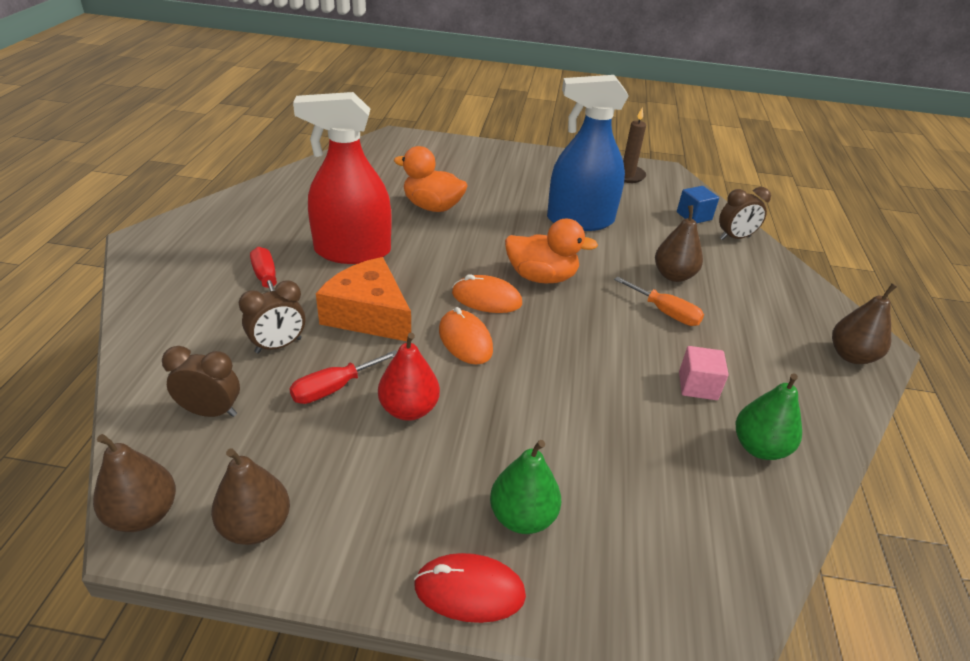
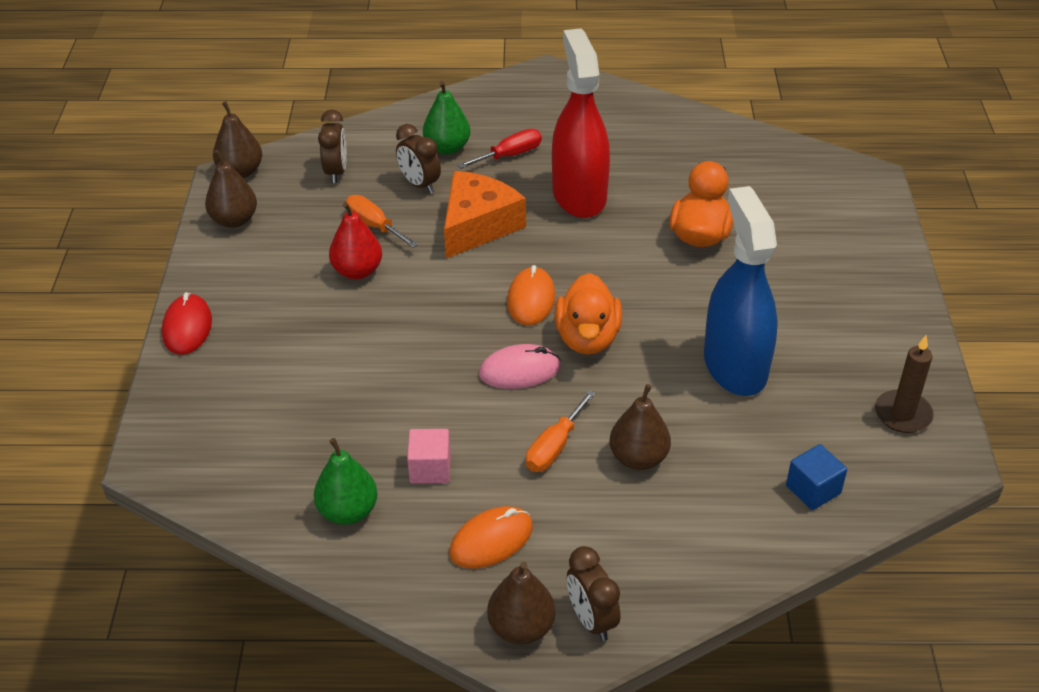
camera: 85 degrees right, 5 degrees up
(334, 388) = (374, 225): red screwdriver -> orange screwdriver
(465, 340) = (458, 292): orange mouse -> orange mouse (491, 540)
(522, 517) = (251, 349): green pear -> green pear (447, 148)
(577, 318) = (519, 370): none -> pink mouse
(735, 238) = (771, 534): brown clock -> brown clock (591, 620)

